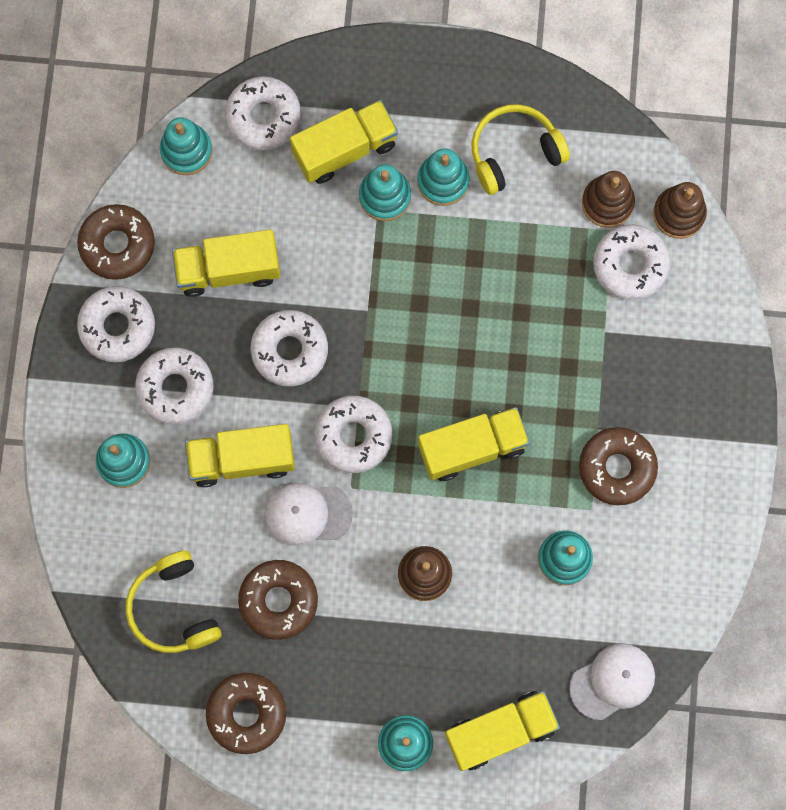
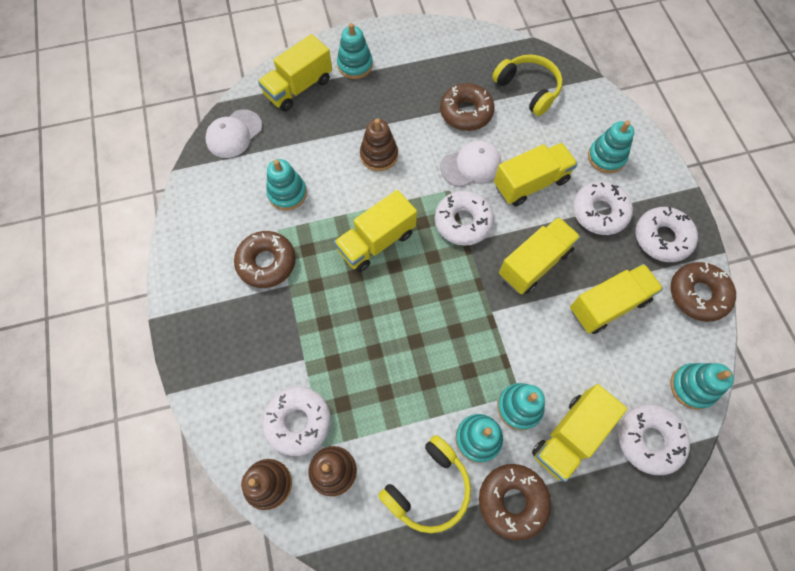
camera: 160 degrees right, 10 degrees down
(247, 713) = (456, 52): brown donut -> brown donut (512, 501)
(289, 350) = (534, 263): white donut -> yellow truck

